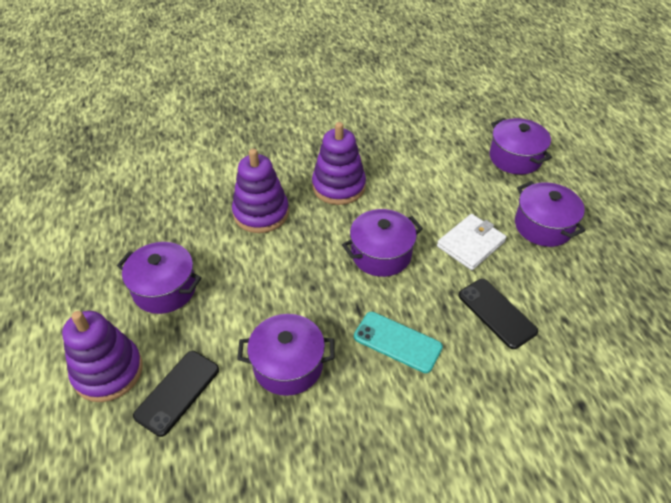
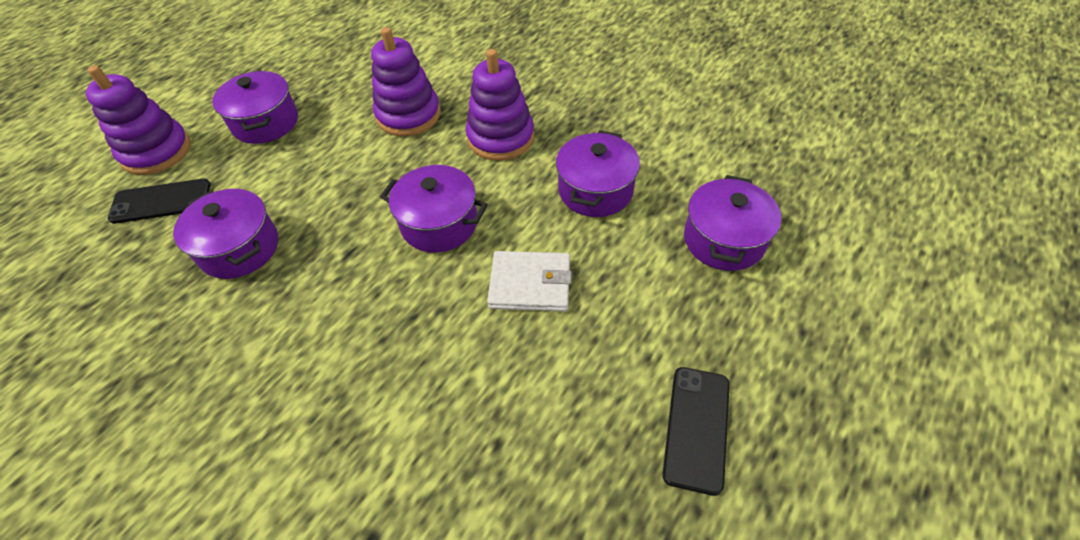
camera: 50 degrees right, 5 degrees up
(397, 342) = (330, 308): turquoise phone -> none
(496, 313) = (445, 368): black phone -> black phone (696, 428)
(543, 226) = (635, 333): purple pot -> purple pot (595, 190)

